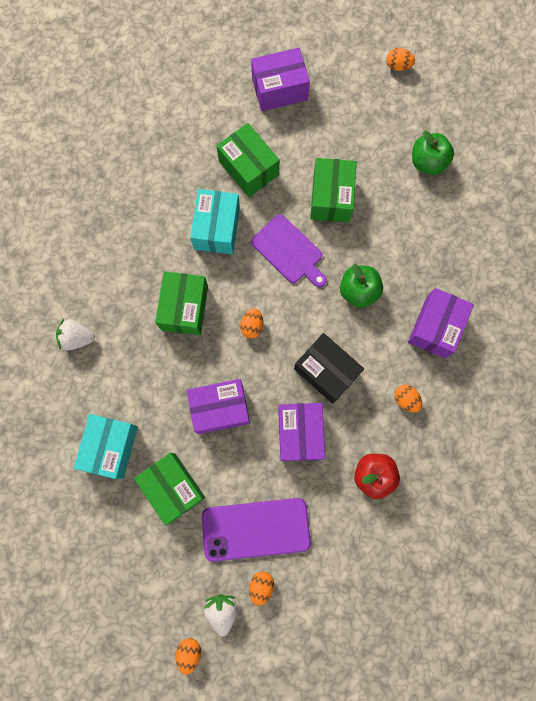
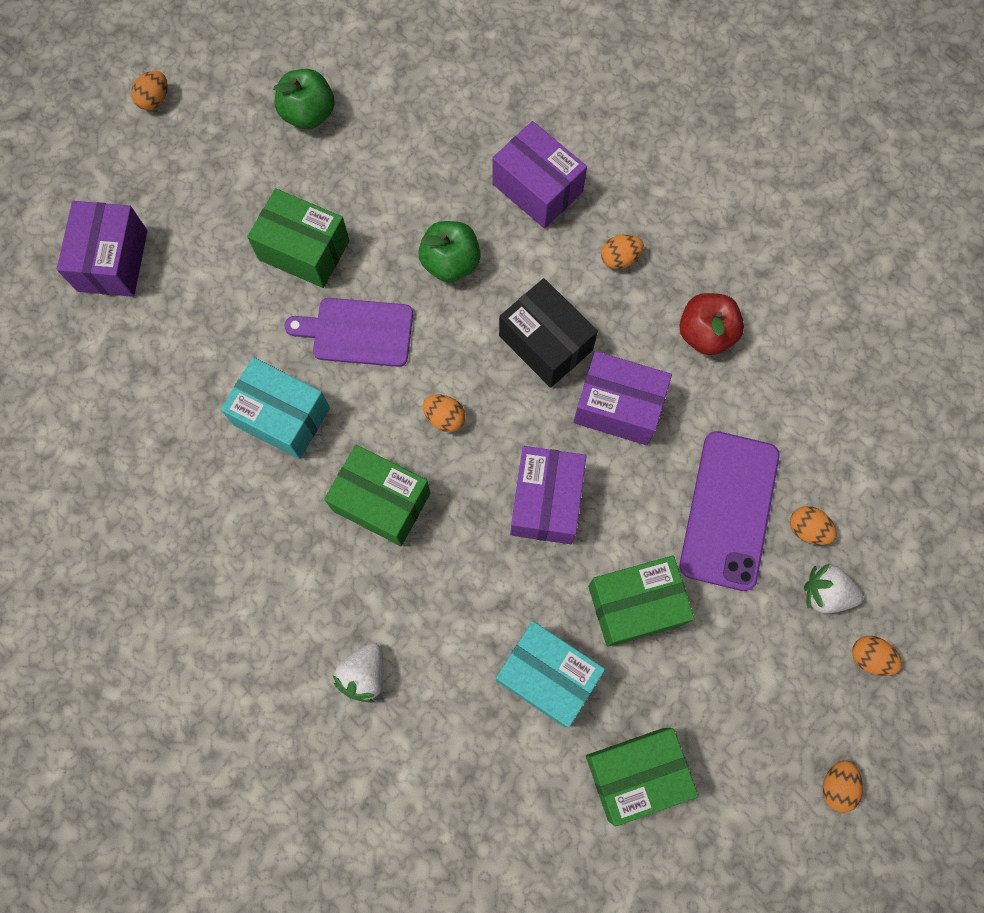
camera: 70 degrees left, 5 degrees down
(101, 652) = (836, 785): none -> orange egg
(248, 168) = (211, 342): green box -> green box (636, 774)
(289, 251) = (358, 332): purple cutting board -> purple cutting board turned 150 degrees counterclockwise
(326, 371) = (545, 343): black box -> black box turned 75 degrees clockwise

